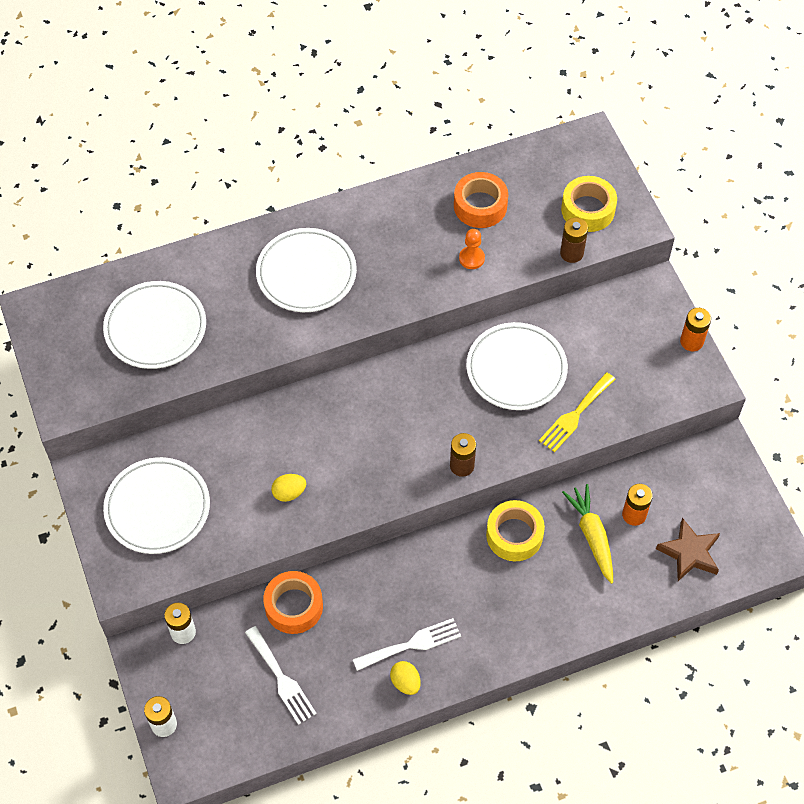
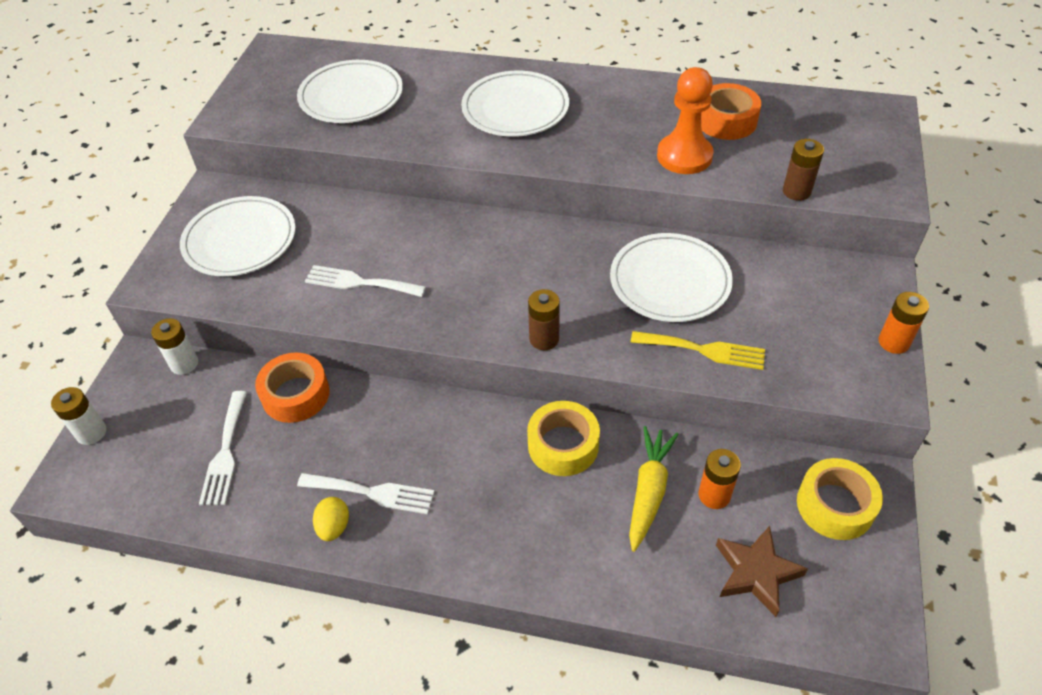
camera: 35 degrees right, 10 degrees down
(289, 493) = (359, 282): yellow egg -> white fork
(471, 258) = (684, 156): orange pawn -> orange pawn, size x1.86
(575, 415) = (704, 350): yellow fork -> yellow fork turned 150 degrees counterclockwise
(588, 210) = (841, 163): yellow tape -> yellow tape (835, 505)

